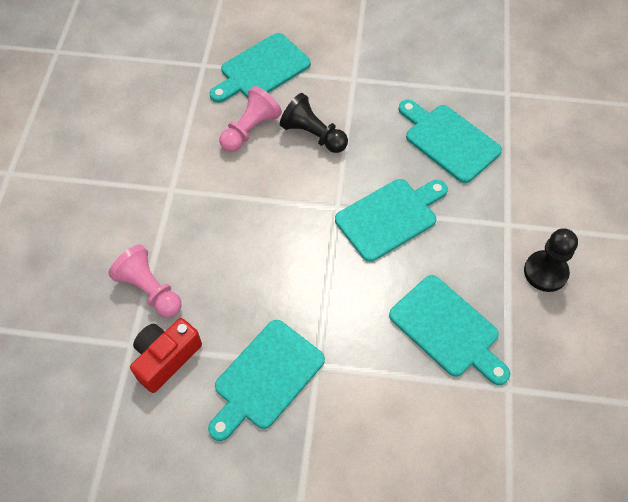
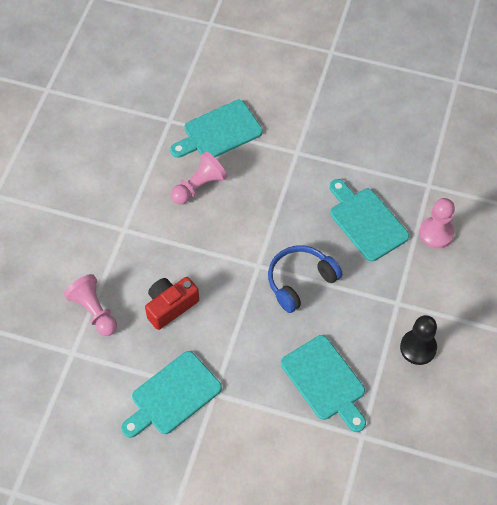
camera: 10 degrees right, 0 degrees up
(166, 358) = (98, 367): red camera -> red camera (170, 306)
(313, 135) = (251, 199): black pawn -> none
(390, 217) = (300, 281): turquoise cutting board -> blue headphones
(530, 142) = (436, 233): none -> pink pawn

